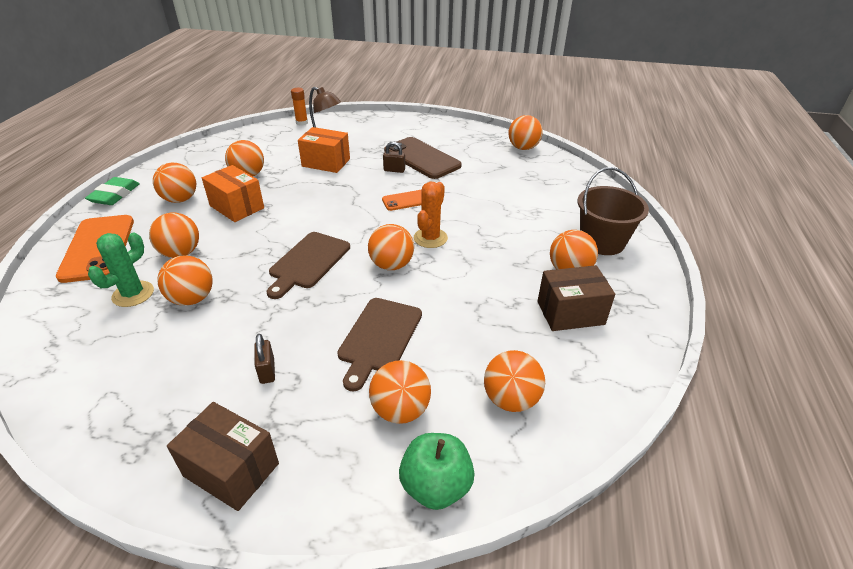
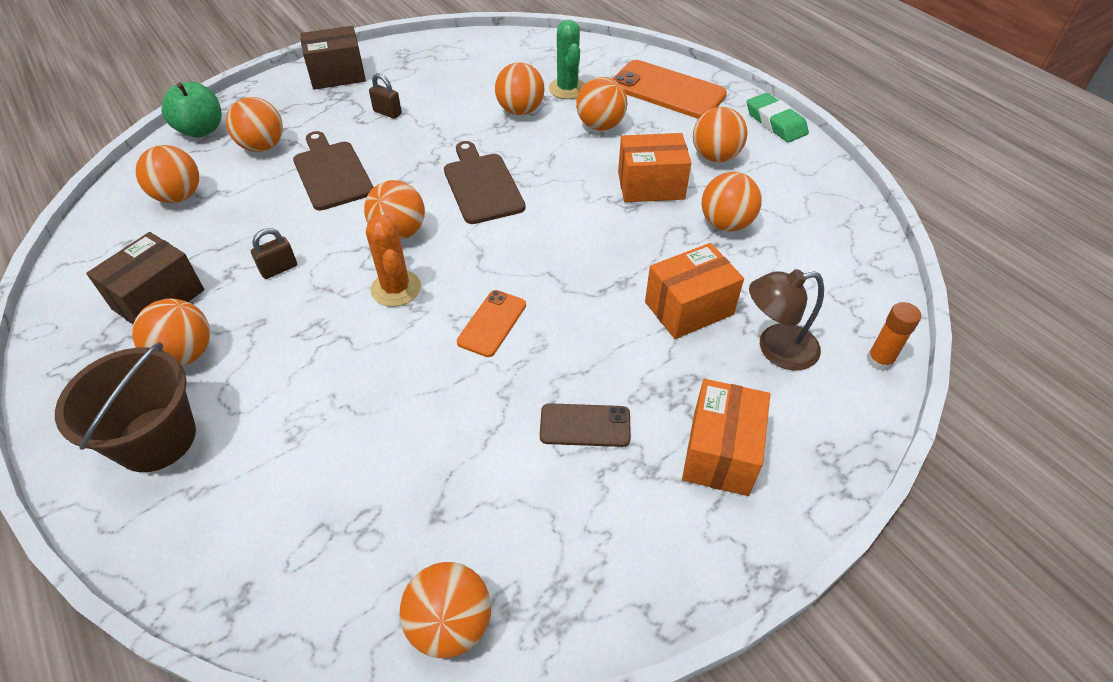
camera: 135 degrees right, 10 degrees up
(391, 134) = (720, 453): none -> orange box
(394, 170) = (585, 365): brown padlock -> brown padlock (279, 269)
(421, 158) = (585, 425): brown phone -> brown phone, size x0.54

